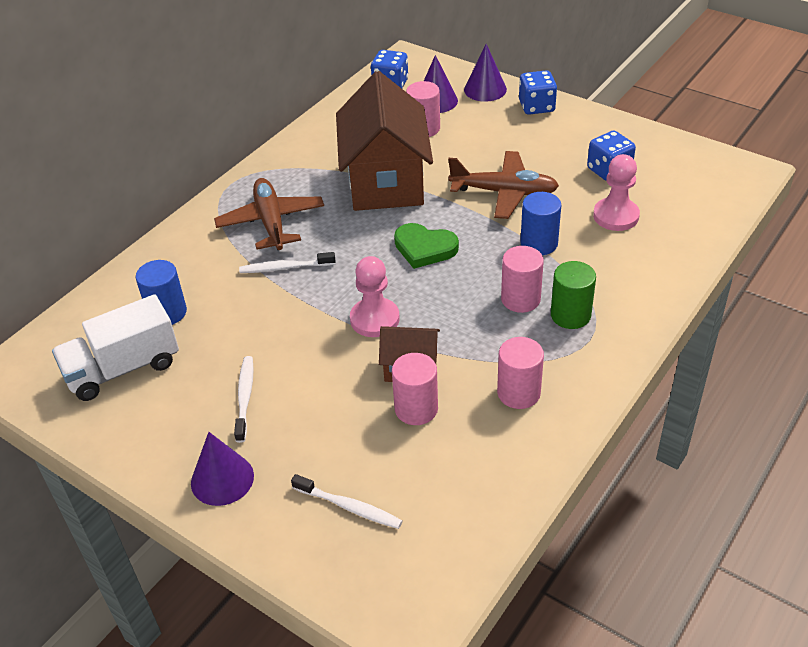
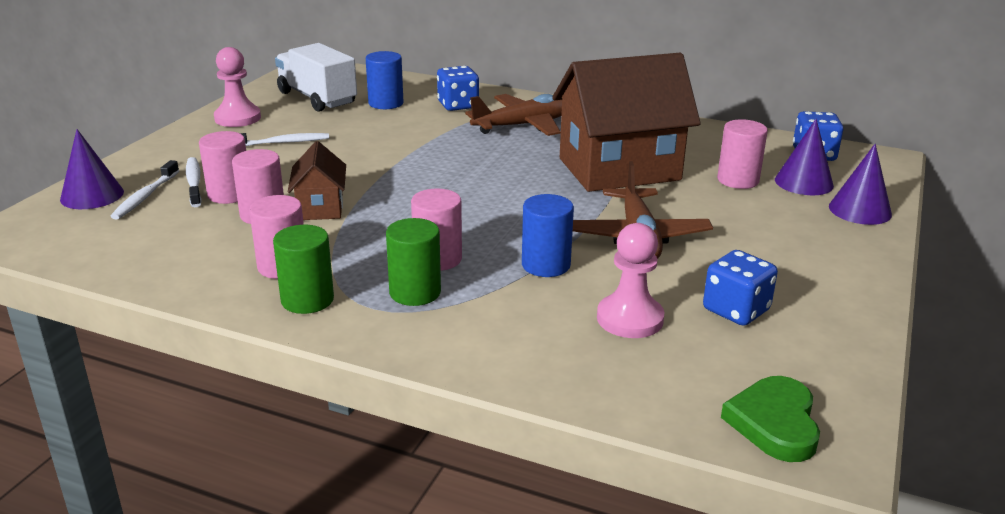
camera: 75 degrees right, 15 degrees down
(222, 479) = (190, 146): purple cone -> purple cone (92, 195)
(285, 268) = (457, 138): white toothbrush -> white toothbrush (194, 183)
(364, 436) = (229, 194): none -> pink cylinder
(374, 319) = (390, 184): pink pawn -> pink pawn (237, 118)
(424, 248) = (510, 199): green heart -> green heart (774, 423)
(536, 106) = (852, 248): blue dice -> blue dice (458, 105)
(575, 377) = (307, 300): none -> green cylinder

